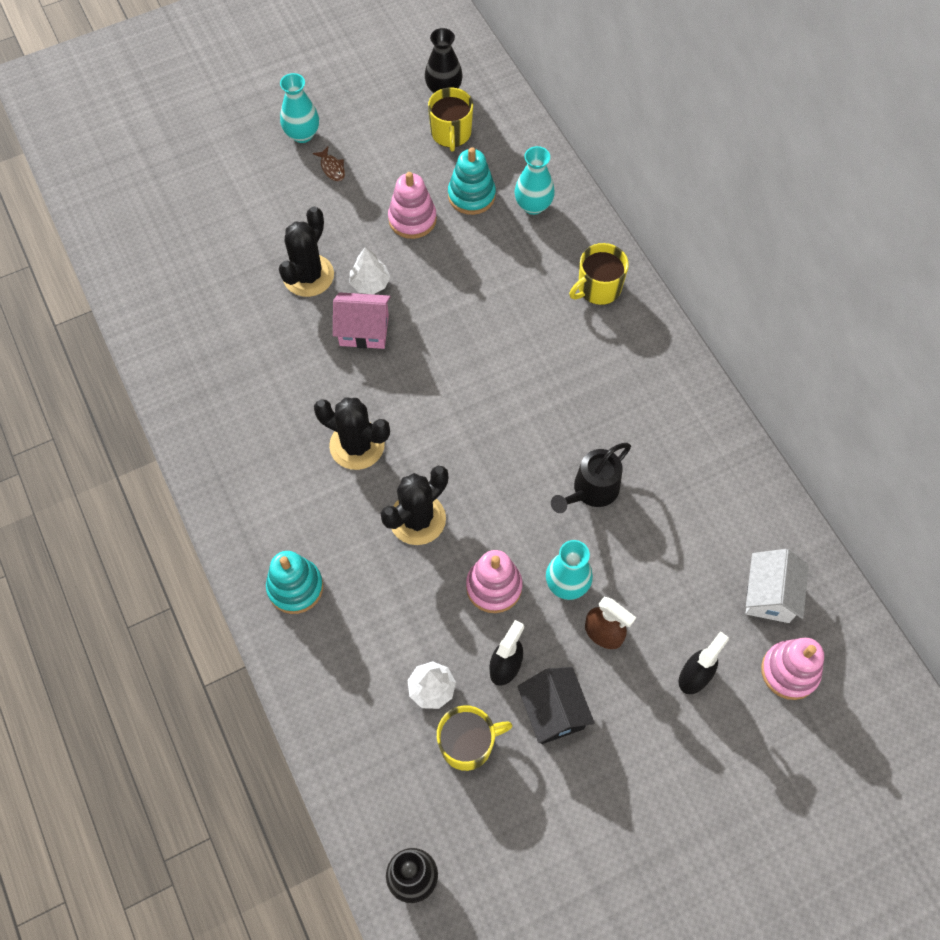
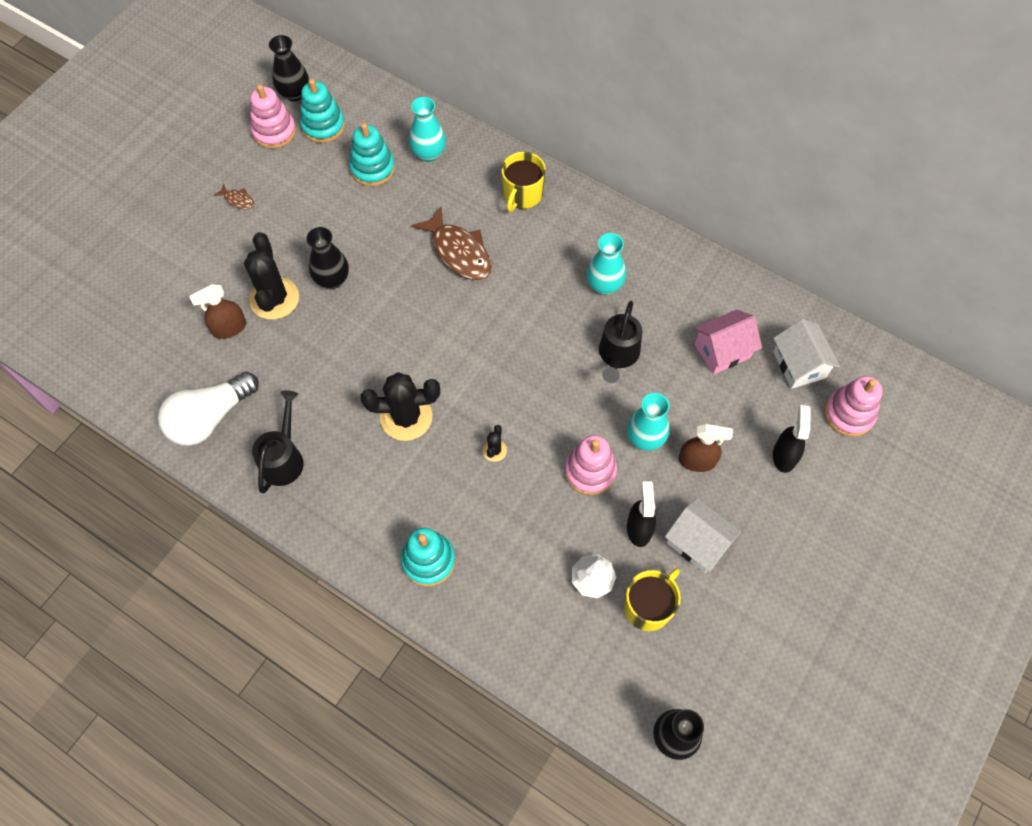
camera: 30 degrees left, 0 degrees up
(188, 356) = (210, 418): none -> white light bulb
(228, 425) = (284, 457): none -> black watering can
(253, 283) = (229, 328): none -> brown spray bottle
(302, 134) = (193, 183): turquoise vase -> turquoise vase (604, 285)
(364, 330) = (352, 320): pink house -> pink house (722, 351)
(370, 283) = (332, 279): white tree -> black vase
(412, 219) = (335, 210): pink stacking toy -> pink stacking toy (274, 131)
(417, 519) = (494, 450): black cactus -> black cactus, size x0.46
(451, 133) = (323, 126): yellow mug -> turquoise stacking toy
(502, 314) = (459, 252): none -> brown fish
(553, 712) = (698, 543): black house -> white house

